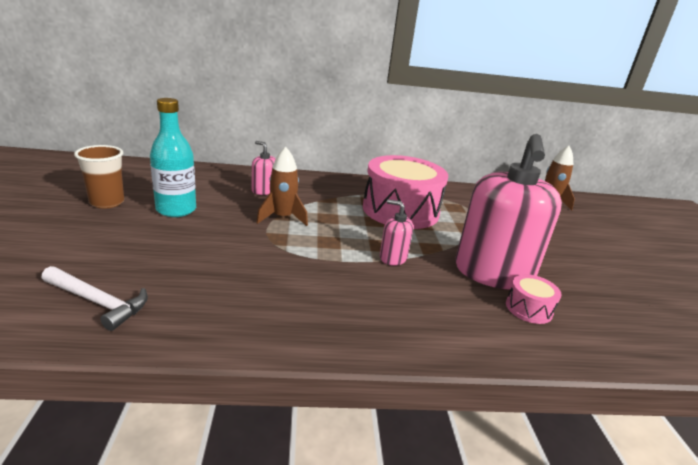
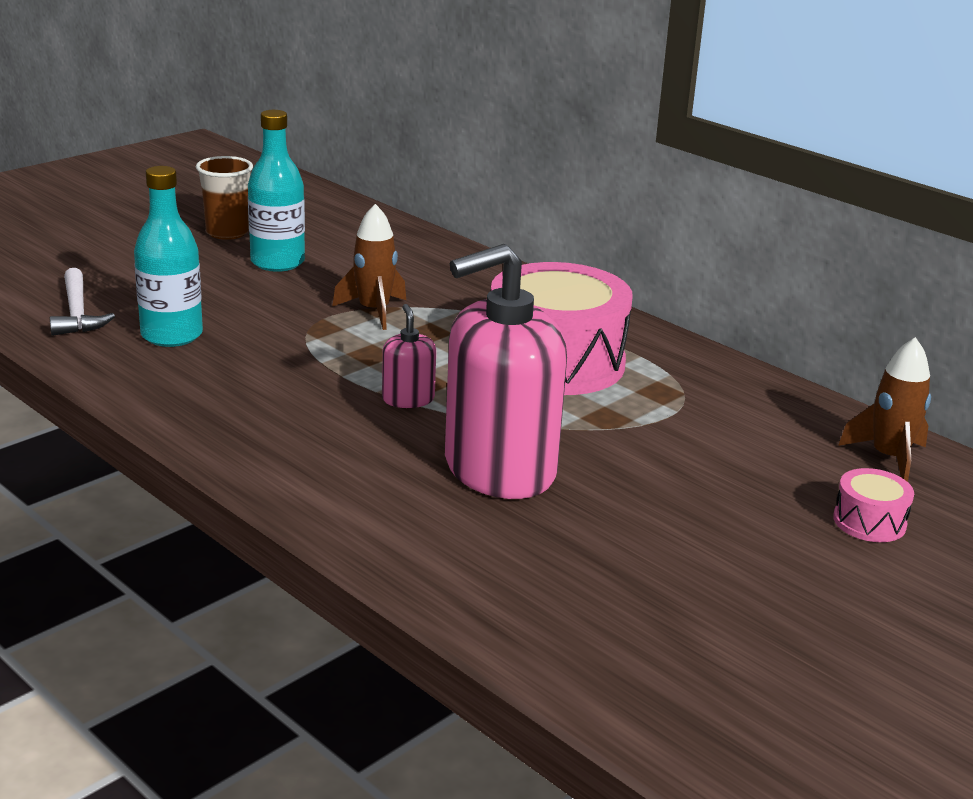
camera: 50 degrees right, 0 degrees up
(202, 284) = (172, 335): none -> turquoise bottle
(264, 190) = (420, 275): pink soap dispenser -> none
(528, 308) = (447, 512): pink drum -> pink drum (869, 522)

